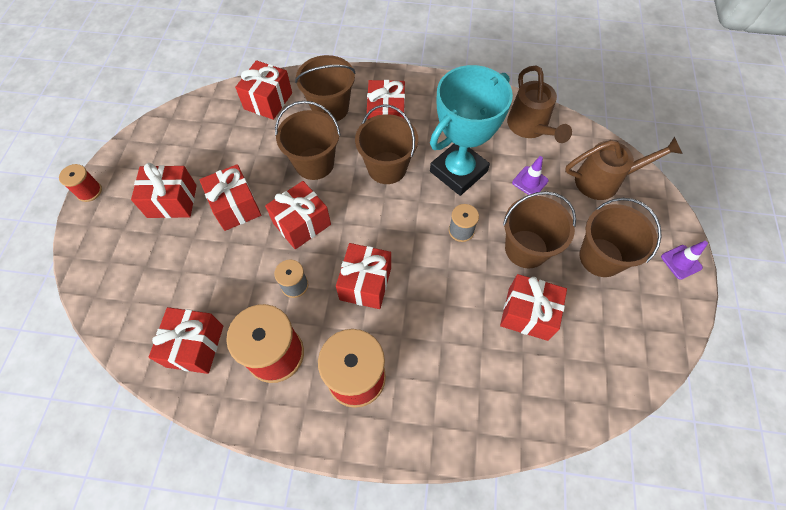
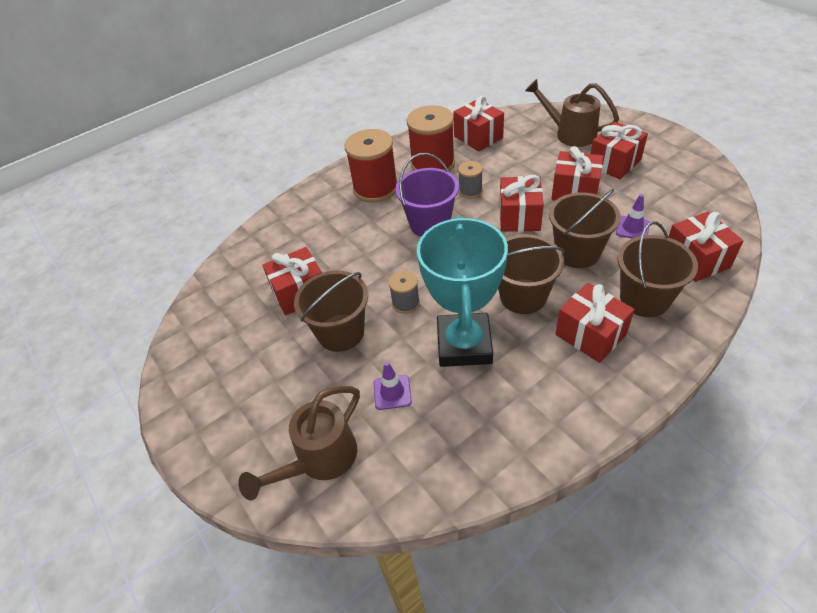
camera: 140 degrees right, 15 degrees down
(89, 191) = (665, 130): red spool -> none
(365, 283) = (430, 224): red gift -> purple bucket
(530, 127) = (452, 455): brown watering can -> brown watering can (570, 134)
(601, 257) = (271, 378): brown bucket -> none
(681, 262) = (191, 435): purple traffic cone -> purple traffic cone (632, 228)

